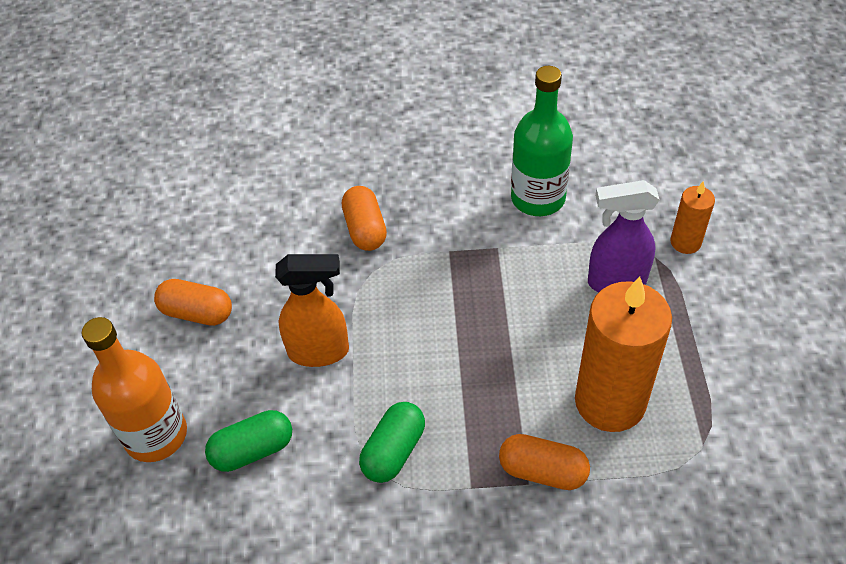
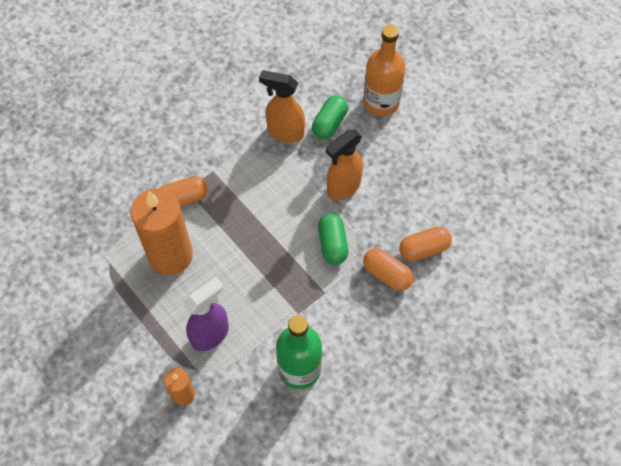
camera: 140 degrees right, 10 degrees up
(197, 313) = (427, 166): orange capsule -> orange capsule (423, 249)
(323, 479) = (285, 132): none -> orange spray bottle
(393, 451) = (262, 164): green capsule -> green capsule (332, 244)

